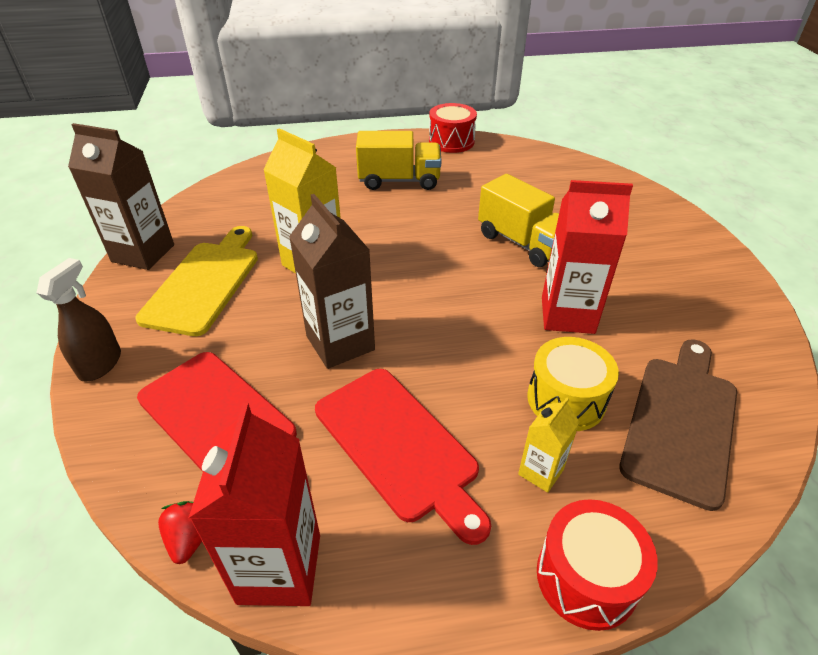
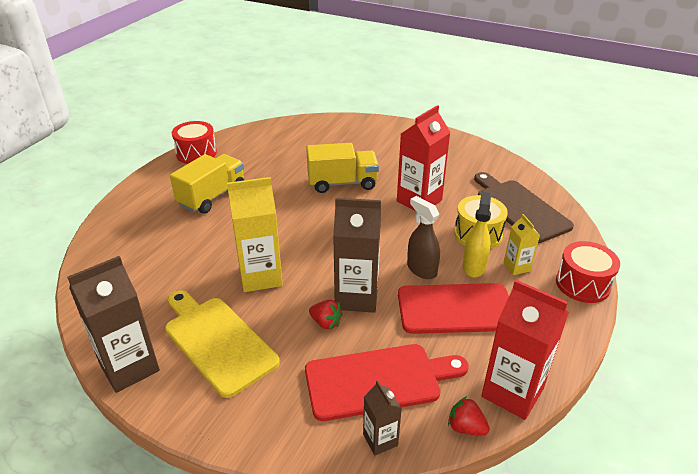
camera: 55 degrees left, 5 degrees down
(100, 364) = (255, 434): brown spray bottle -> brown spray bottle (421, 269)
(134, 462) = (380, 440): none -> brown carton
(281, 339) = (326, 323): none -> red strawberry
(493, 423) = (474, 267): none -> yellow spray bottle

